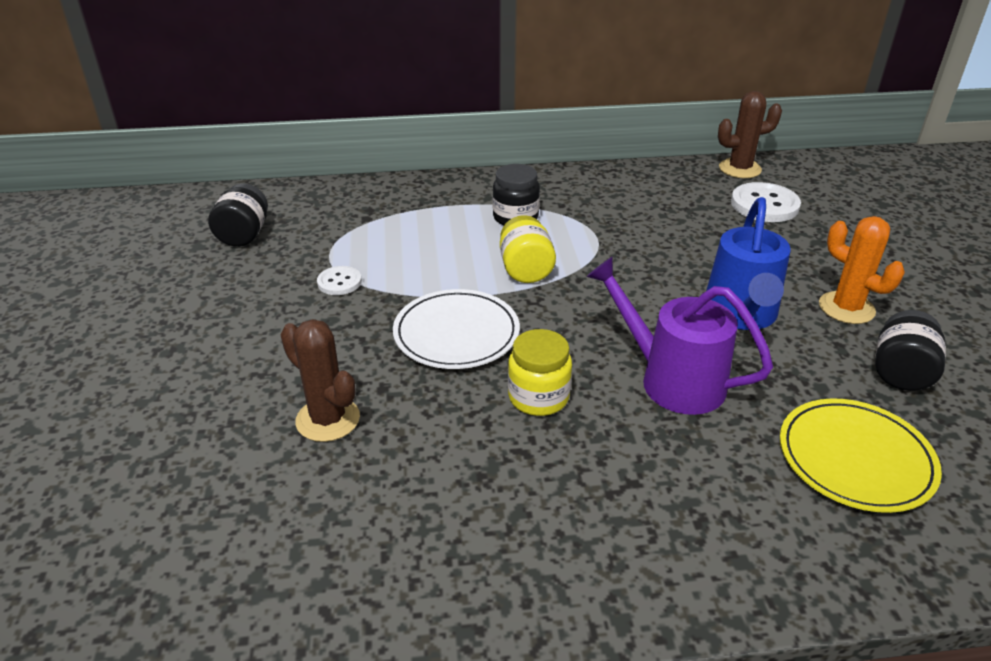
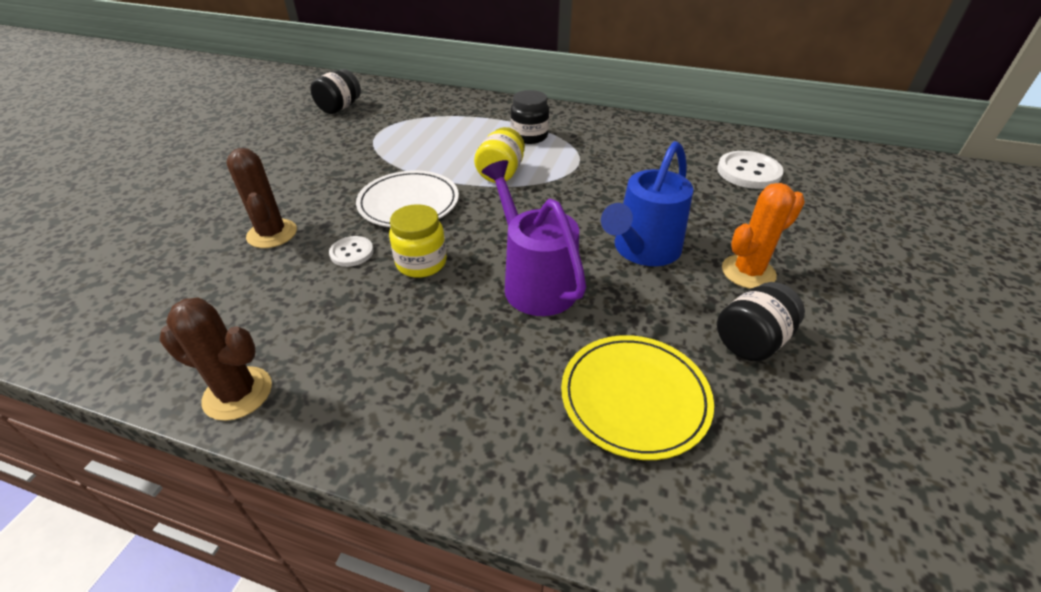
camera: 25 degrees right, 5 degrees up
(339, 282) = (367, 150): white button -> white button (352, 253)
(740, 169) = (752, 140): brown cactus -> brown cactus (238, 393)
(846, 308) = (748, 272): orange cactus -> orange cactus turned 75 degrees clockwise

